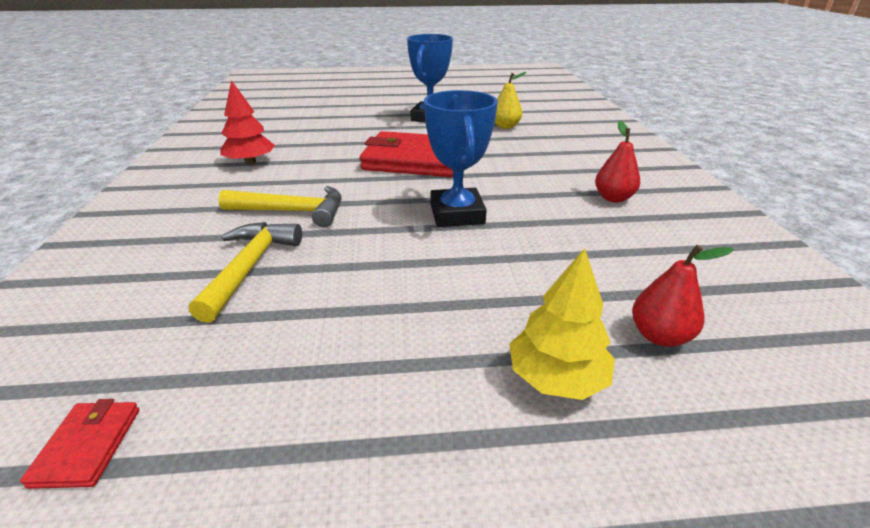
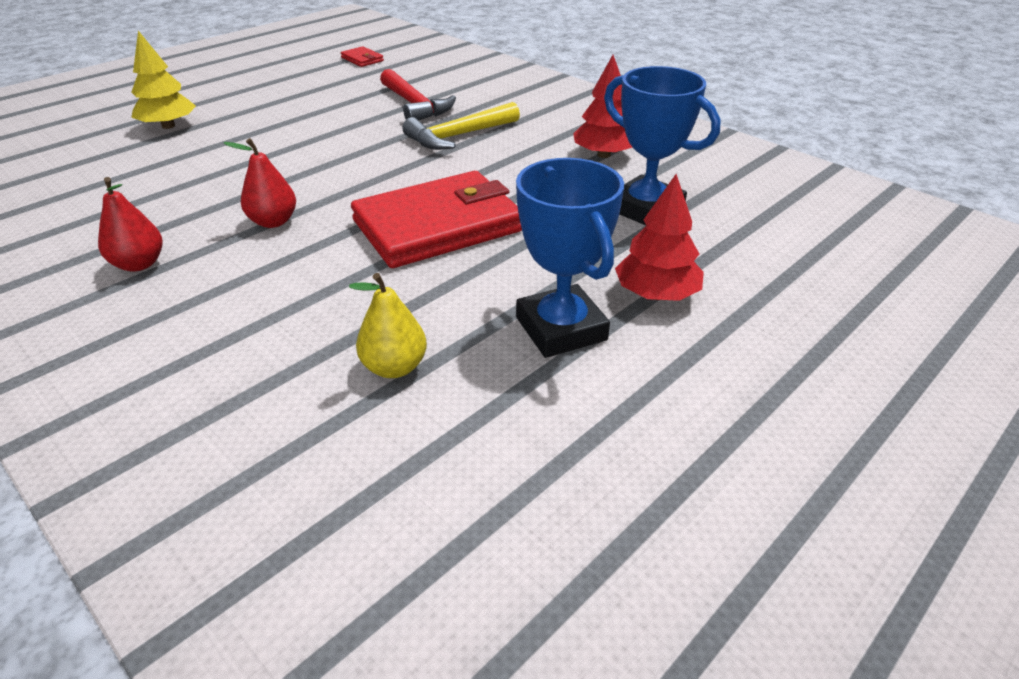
camera: 140 degrees right, 5 degrees up
(250, 267) = (415, 105): yellow hammer -> red hammer
(378, 114) = (656, 294): none -> red tree
(457, 214) = (311, 183): blue trophy -> blue trophy (646, 209)
(659, 336) = (100, 159): red pear -> red pear (273, 222)

